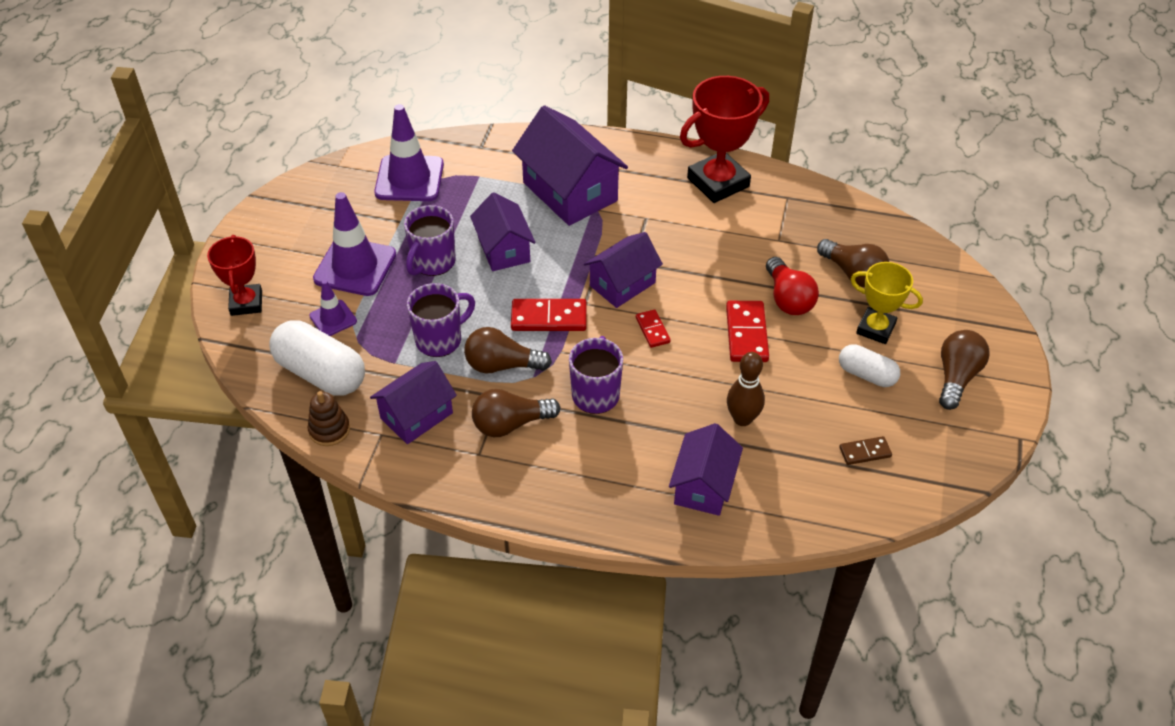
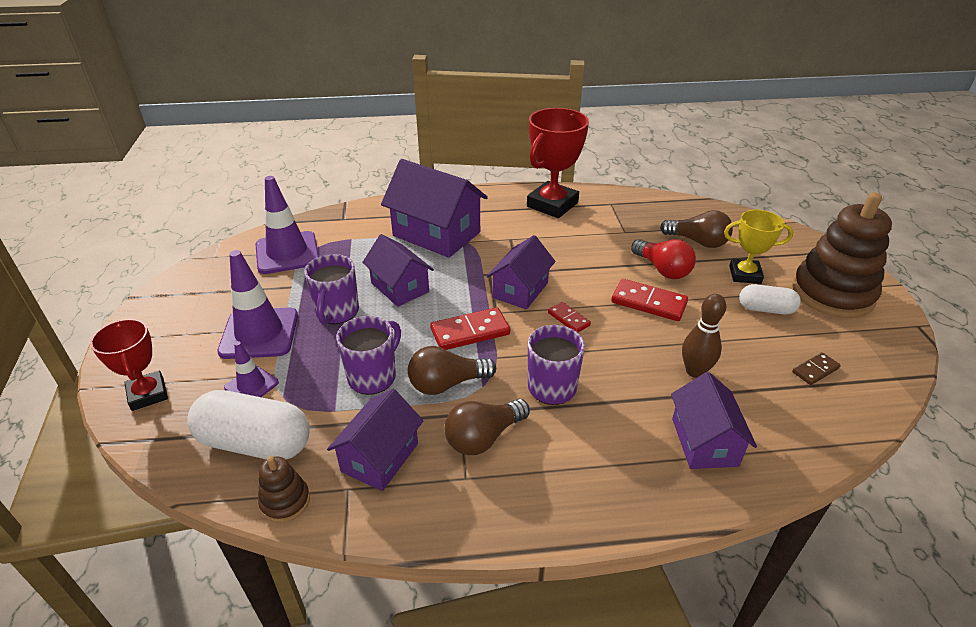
camera: 20 degrees left, 10 degrees down
(746, 334) = (648, 303): red domino -> red domino turned 45 degrees counterclockwise
(956, 377) = (832, 294): brown light bulb -> brown stacking toy

